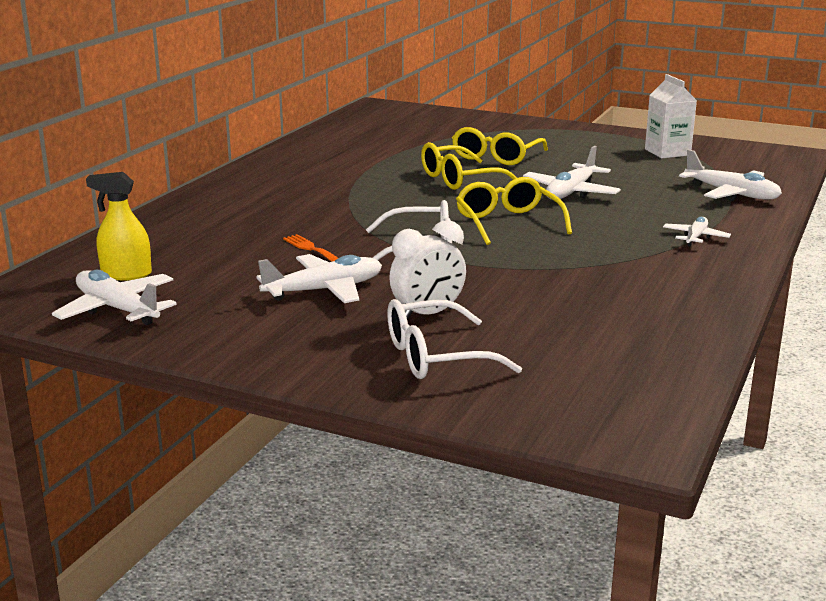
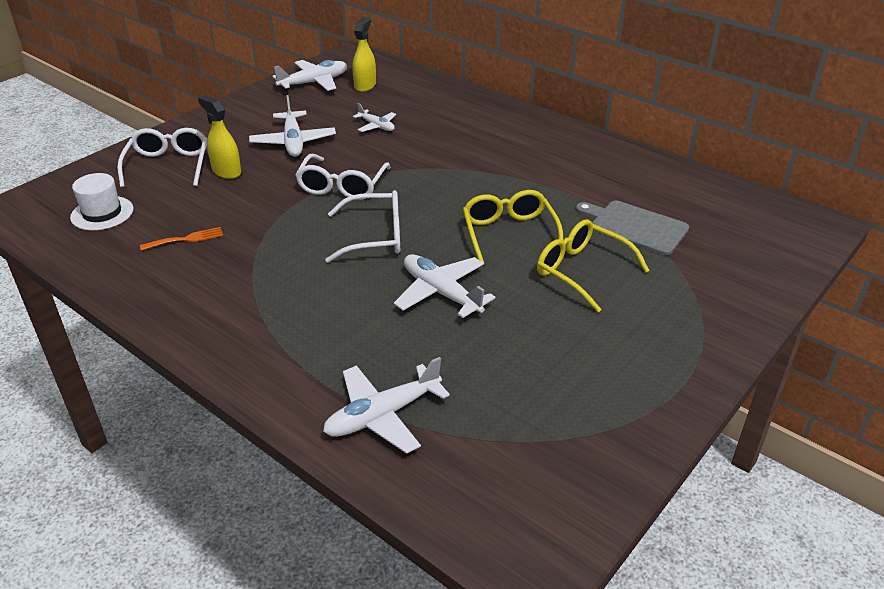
camera: 105 degrees right, 15 degrees up
(311, 249) = (370, 144): orange fork -> orange fork (186, 239)
(415, 146) = (635, 227): none -> grey cutting board
(427, 315) = (226, 171): white clock -> yellow spray bottle
(508, 223) = (375, 236): yellow glasses -> white glasses
(589, 368) = (102, 213): none -> white hat
(667, 152) = (571, 419): white carton -> none
(695, 237) = (273, 336): white plane -> white plane (376, 126)

